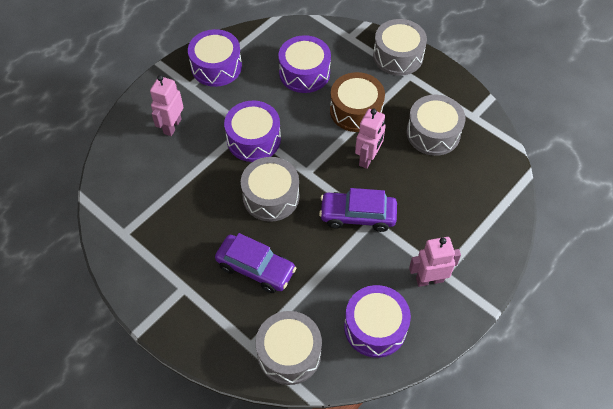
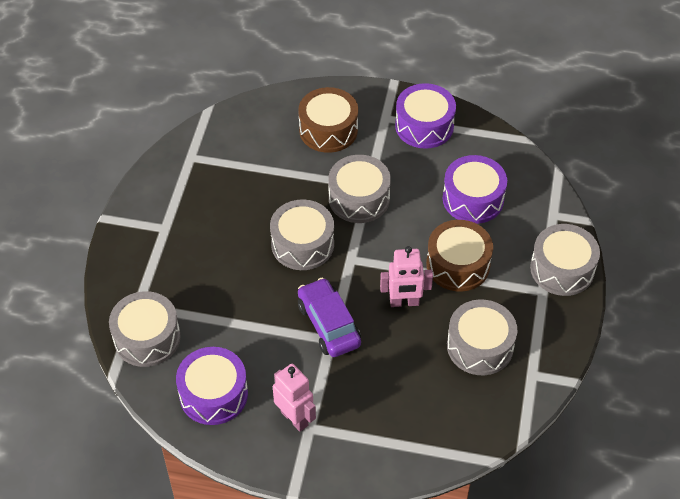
camera: 60 degrees right, 5 degrees down
(172, 126) = (328, 130): pink robot -> brown drum
(253, 139) = (359, 198): purple drum -> grey drum
(256, 268) = (217, 271): purple car -> none

